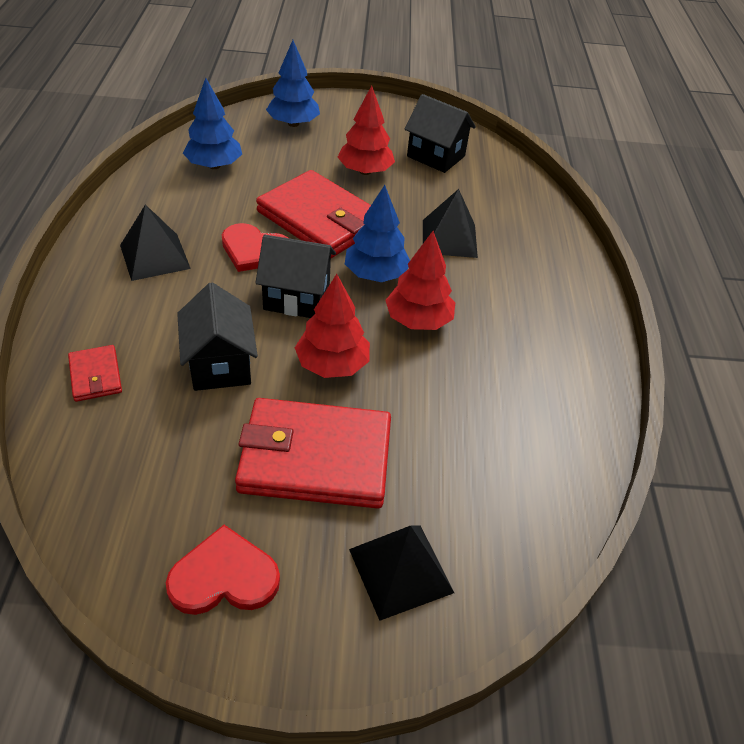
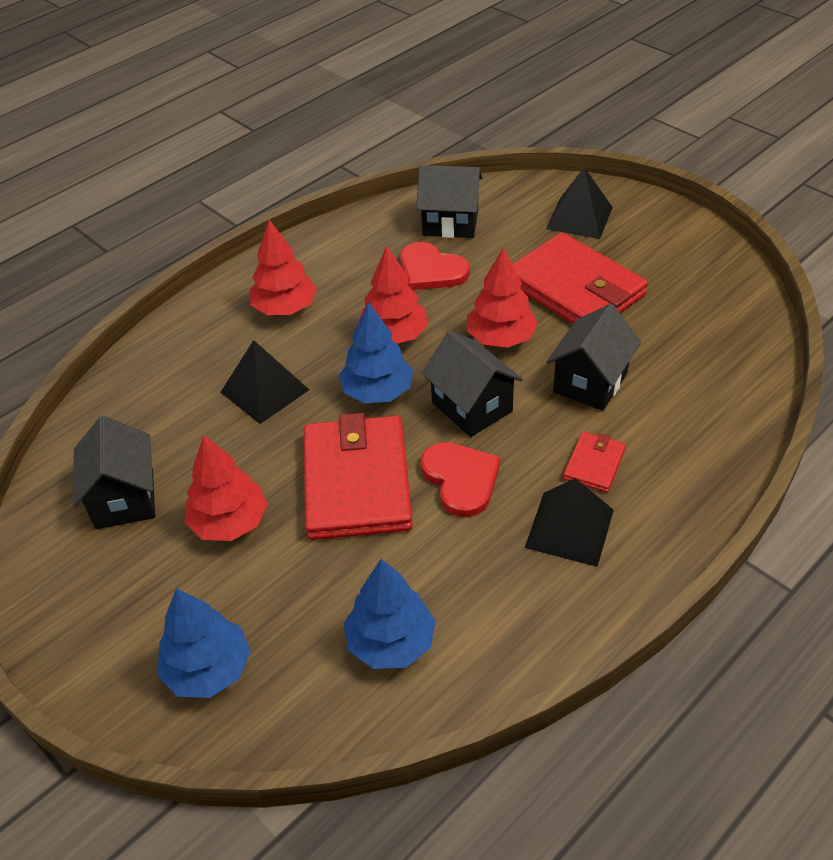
camera: 130 degrees left, 0 degrees up
(95, 376) = (701, 425): red wallet -> red wallet (594, 464)
(224, 576) = (685, 261): red heart -> red heart (431, 270)
(520, 468) = (450, 223): none -> black house
(525, 298) = (285, 308): none -> red tree

